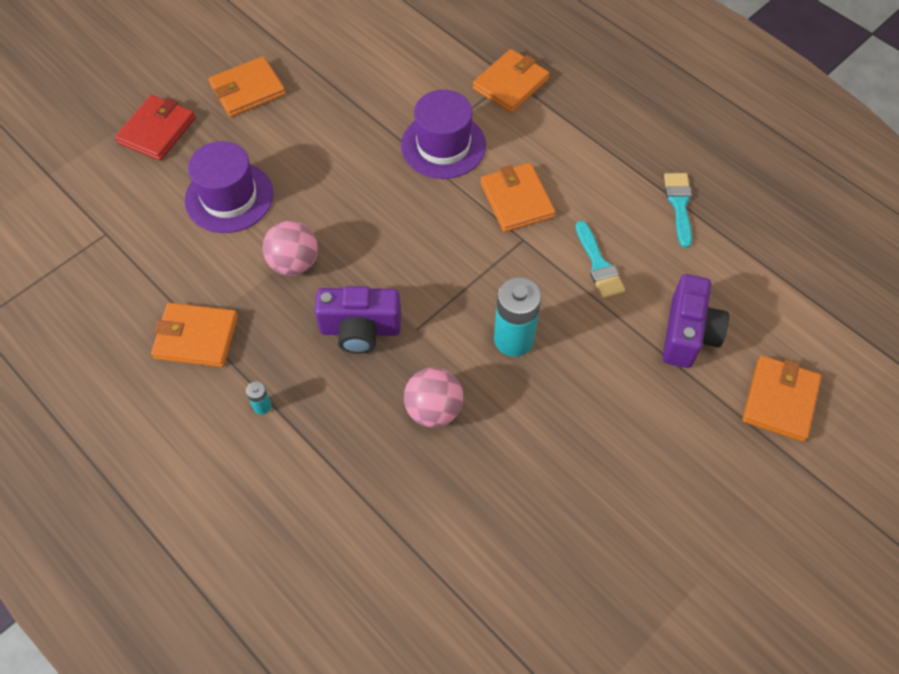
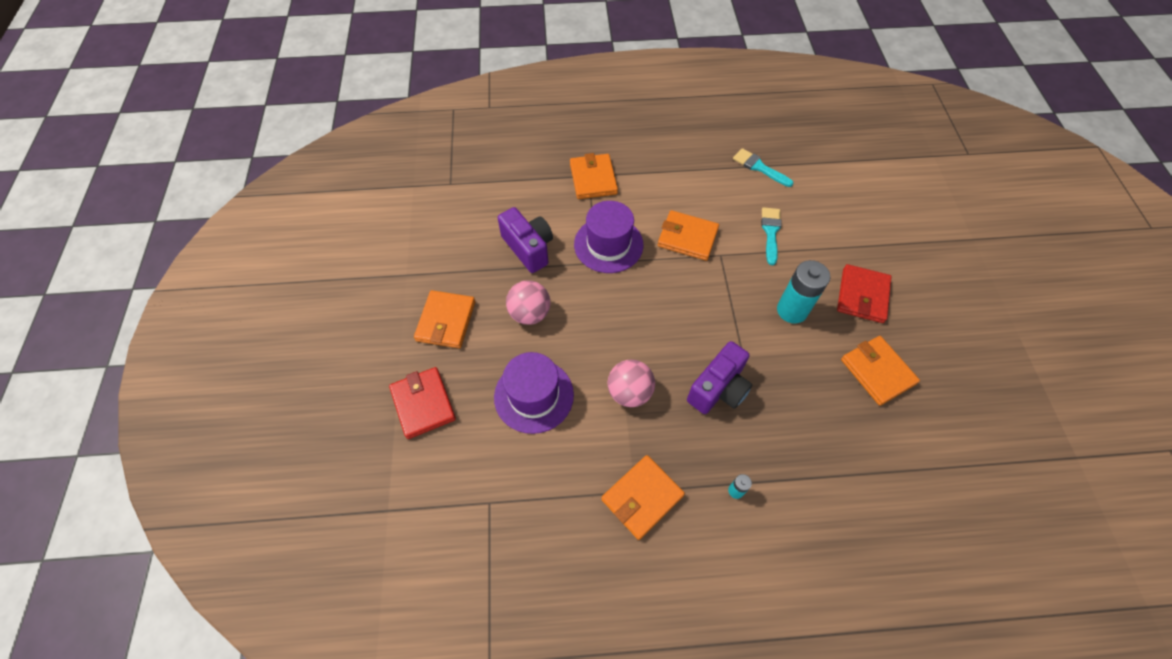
camera: 50 degrees left, 0 degrees up
(434, 409) = (813, 388): pink ball -> pink ball (530, 313)
(598, 265) = (770, 232): turquoise brush -> turquoise brush turned 105 degrees counterclockwise
(598, 393) = (862, 295): none -> red wallet
(688, 334) = (852, 226): purple camera -> purple camera (528, 248)
(780, 400) = (925, 218): orange wallet -> orange wallet (877, 371)

